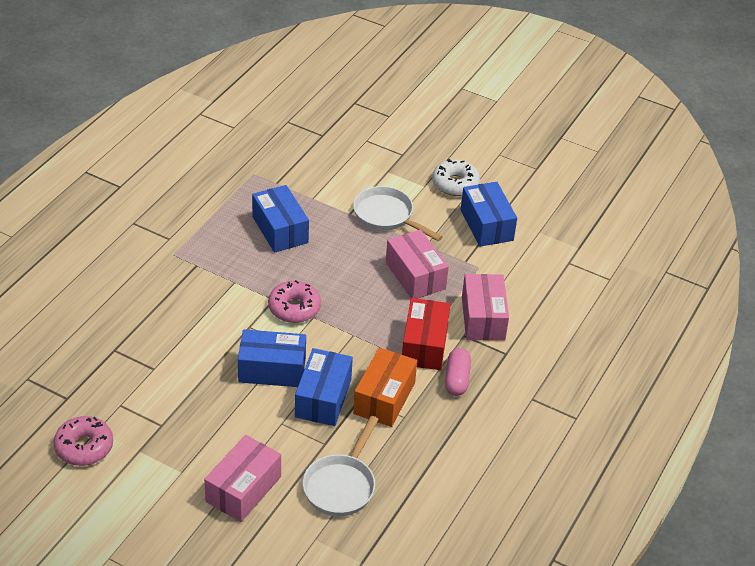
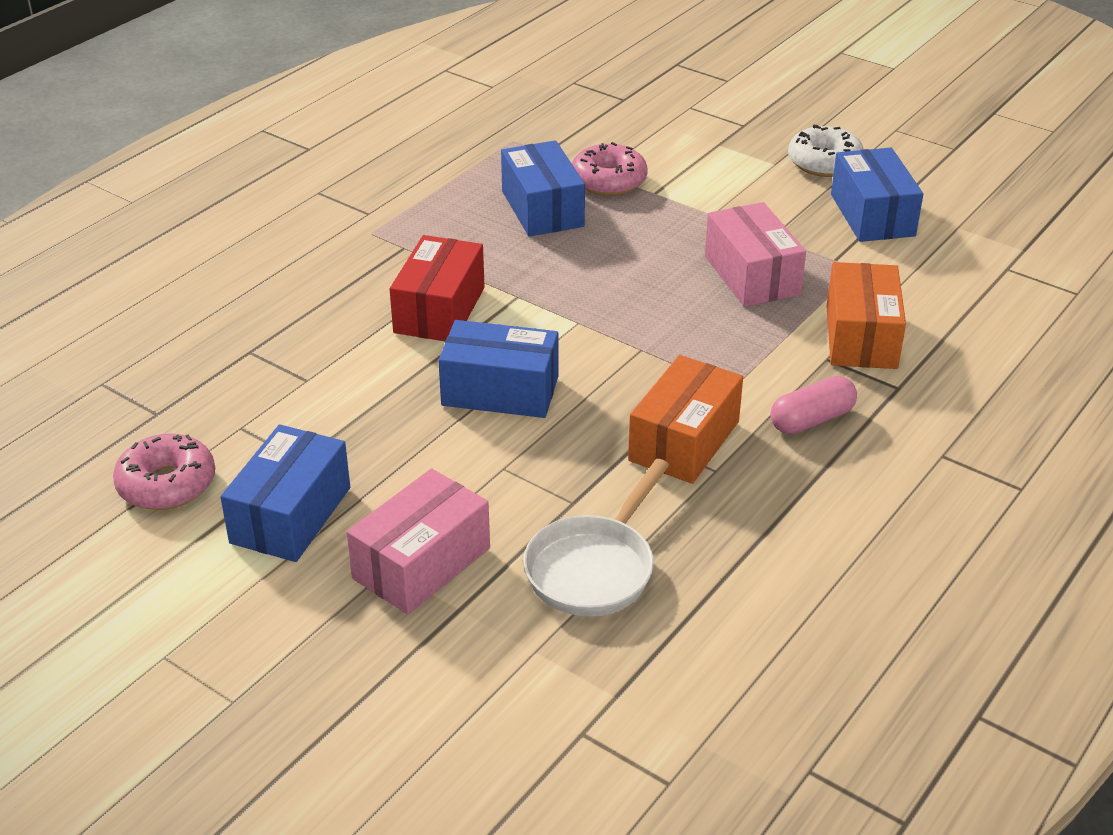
camera: 10 degrees right, 5 degrees down
(294, 308) = (549, 309): pink donut -> pink donut (608, 181)
(323, 398) = (580, 435): blue box -> blue box (291, 515)
(387, 216) = (712, 198): white pan -> none
(424, 345) = (759, 369): red box -> red box (439, 310)
(457, 379) = (811, 420): pink capsule -> pink capsule turned 45 degrees clockwise
(483, 318) = (861, 337): pink box -> orange box

